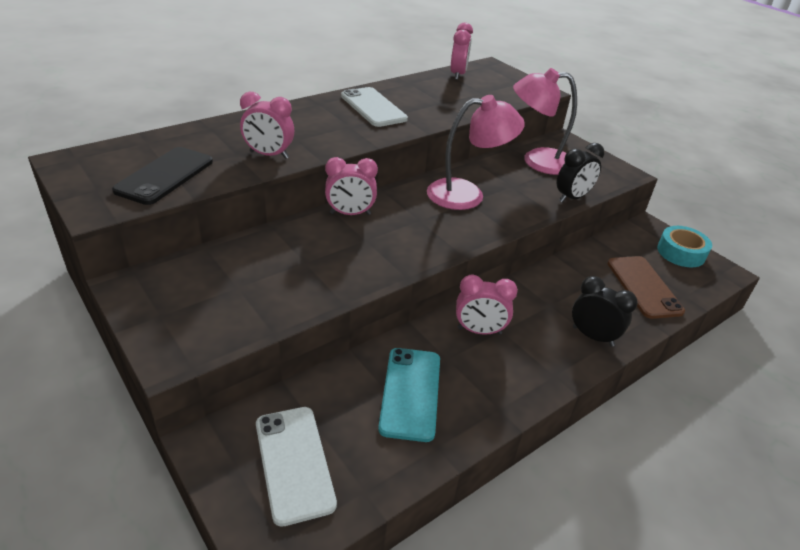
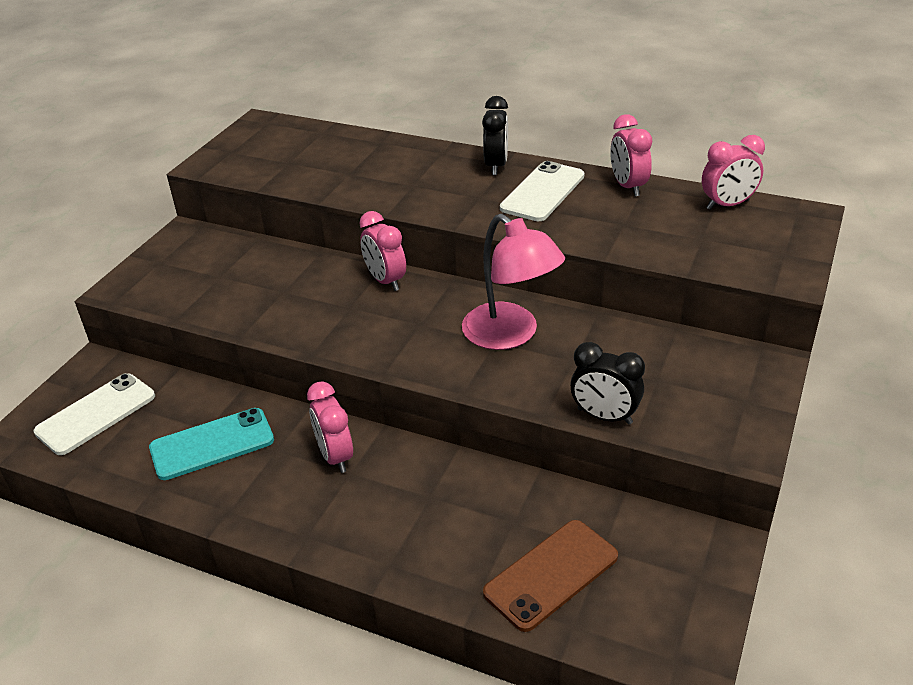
camera: 65 degrees right, 0 degrees up
(165, 176) = (279, 163): black phone -> none
(269, 155) = (366, 186): pink clock -> pink clock (628, 186)
(537, 161) = (667, 359): pink lamp -> none
(592, 336) = (399, 550): black clock -> black clock (496, 166)
(681, 252) = (687, 598): turquoise tape -> none

